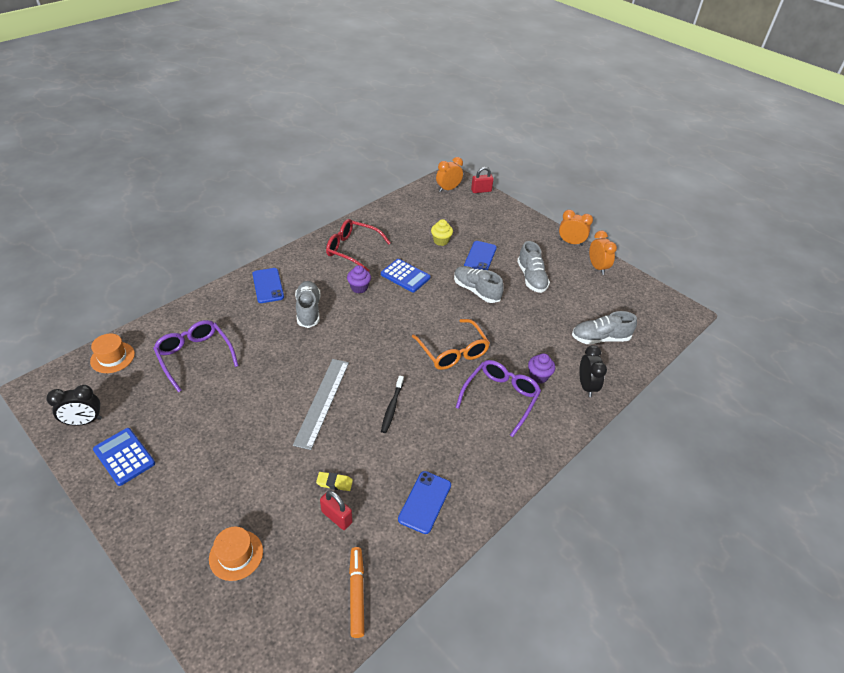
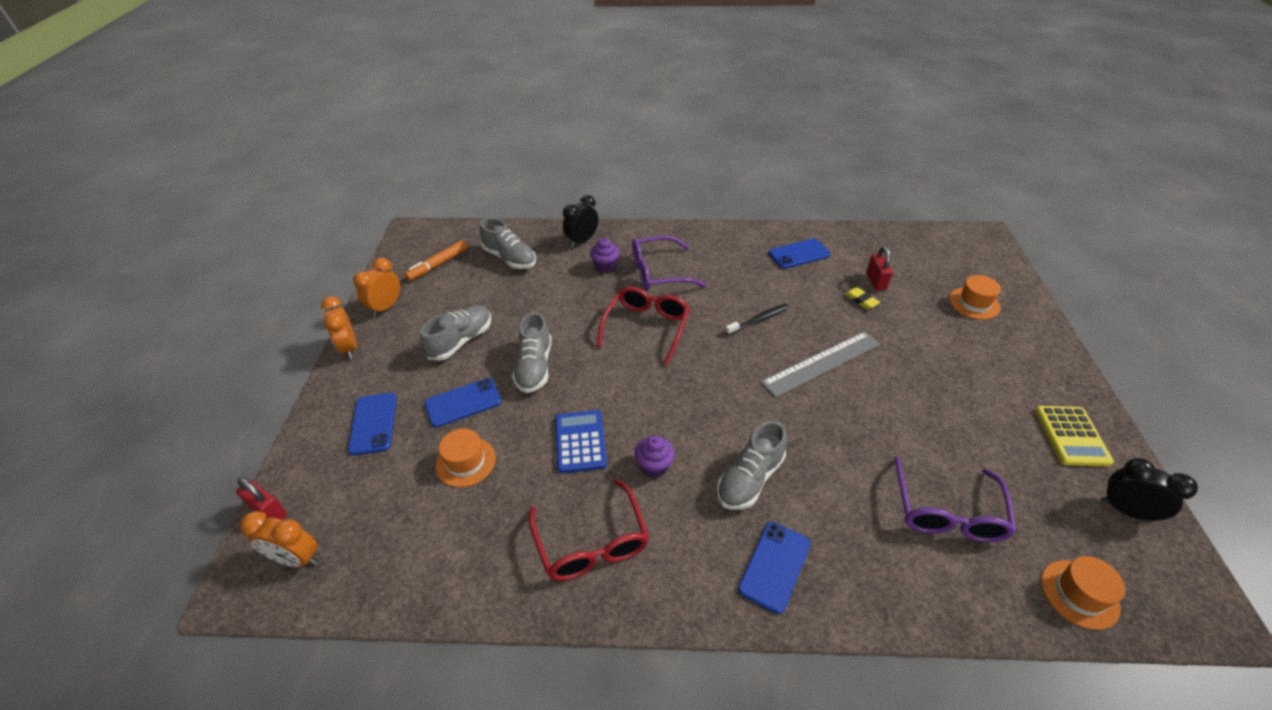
camera: 130 degrees left, 0 degrees up
(124, 457) = (1071, 436): blue calculator -> yellow calculator
(357, 593) = (891, 242): orange marker -> orange marker (438, 264)
(441, 241) = (465, 462): yellow cupcake -> orange hat
(453, 351) = (646, 327): orange glasses -> red glasses
(500, 228) = (373, 423): none -> blue phone

